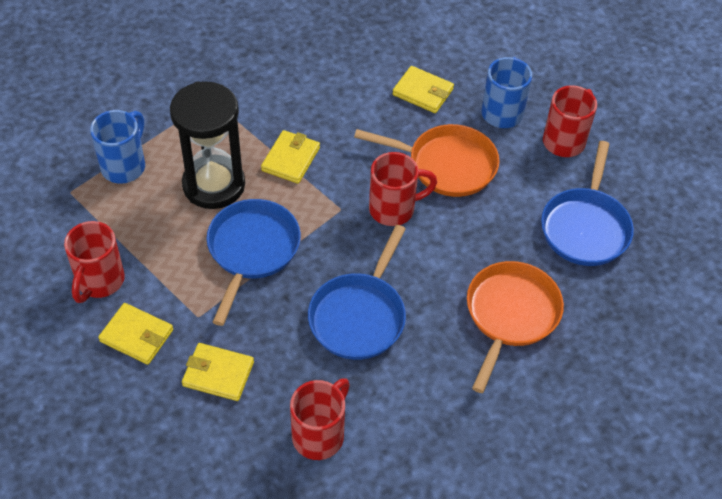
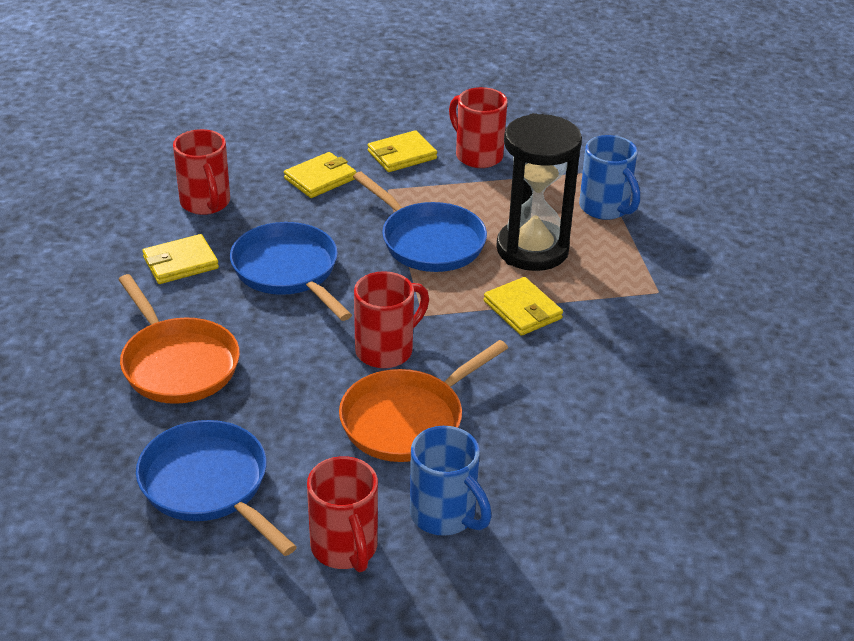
camera: 125 degrees right, 15 degrees down
(394, 209) = (386, 350): red mug -> red mug turned 150 degrees counterclockwise
(423, 92) = (540, 459): yellow wallet -> yellow wallet (180, 263)

